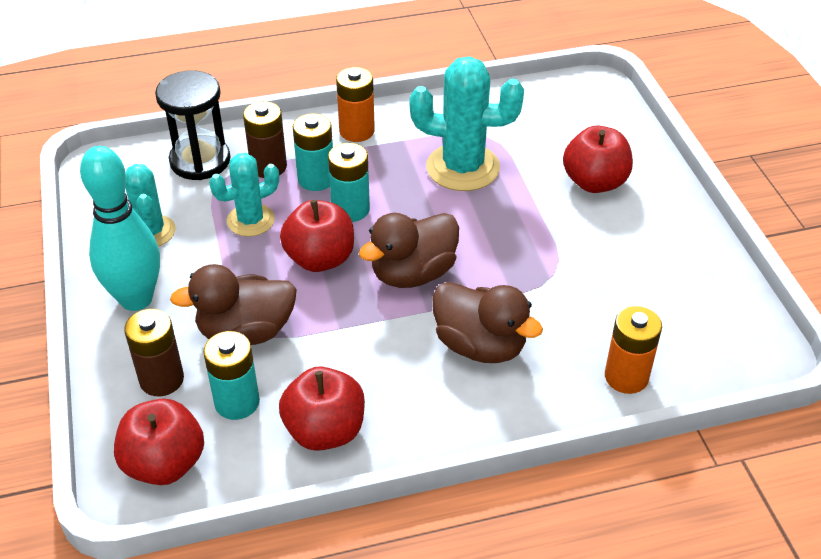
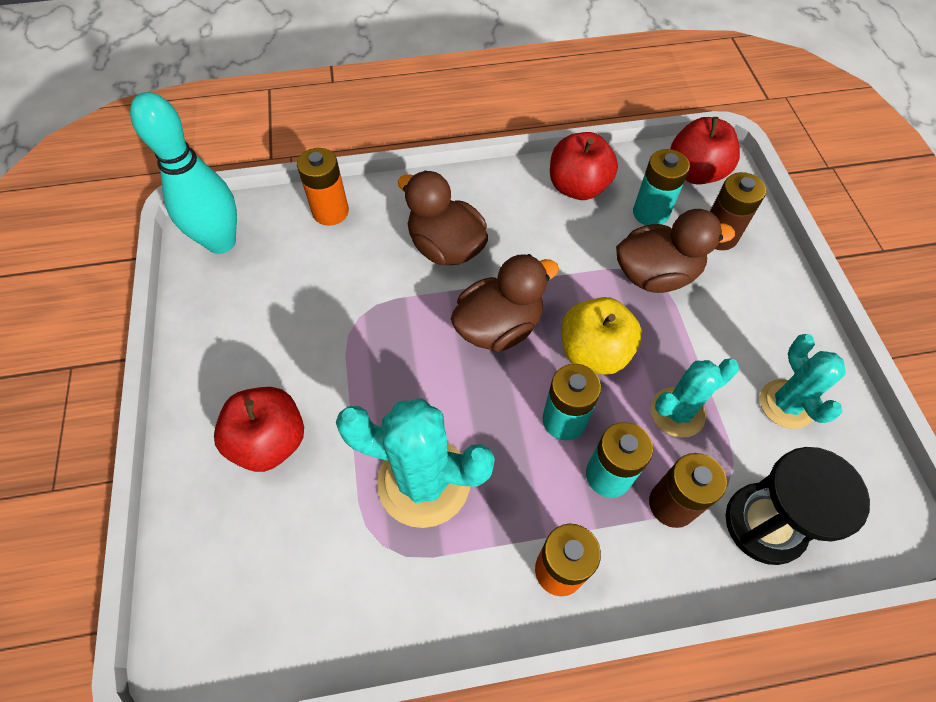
camera: 175 degrees left, 15 degrees up
(136, 299) = (770, 317): turquoise bowling pin -> turquoise bowling pin (221, 242)
(320, 259) = (594, 352): red apple -> yellow apple

